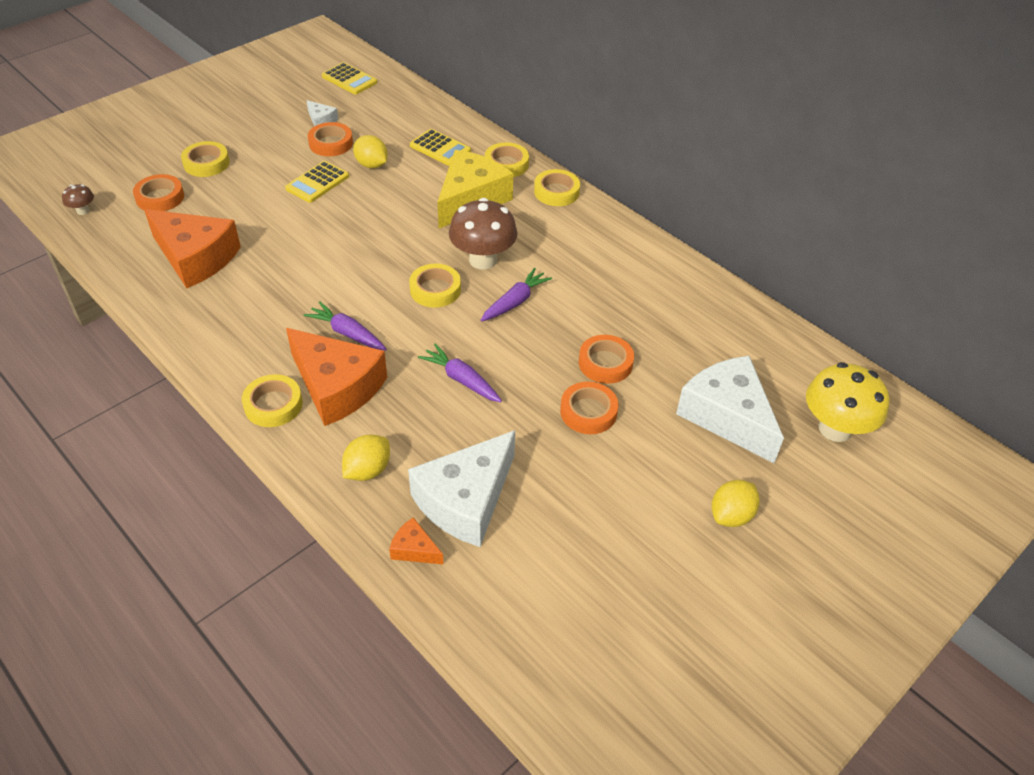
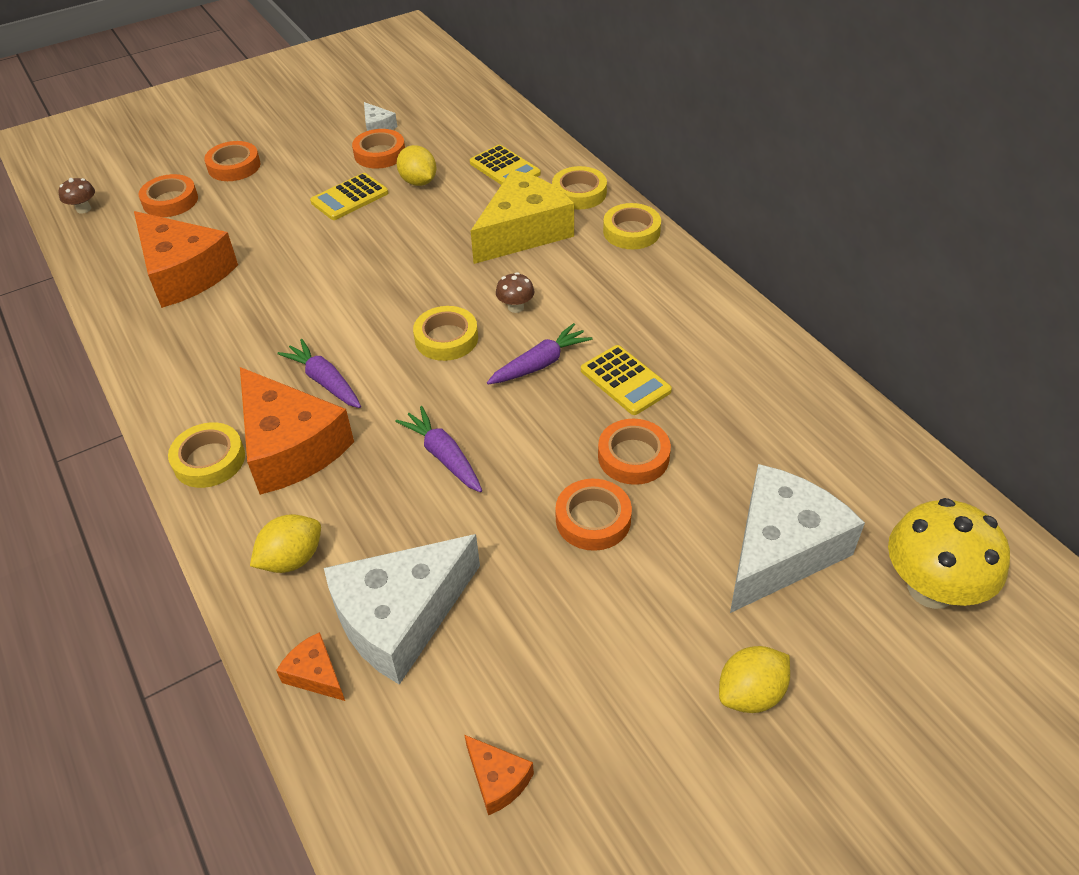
camera: 15 degrees right, 0 degrees up
(206, 163) = (234, 166): yellow tape -> orange tape
(349, 79) = (424, 83): yellow calculator -> yellow calculator (625, 381)
(483, 260) = (515, 307): brown mushroom -> brown mushroom, size x0.46
(571, 599) = (497, 779): none -> orange cheese
(727, 416) = (780, 550): white cheese -> white cheese turned 60 degrees clockwise

